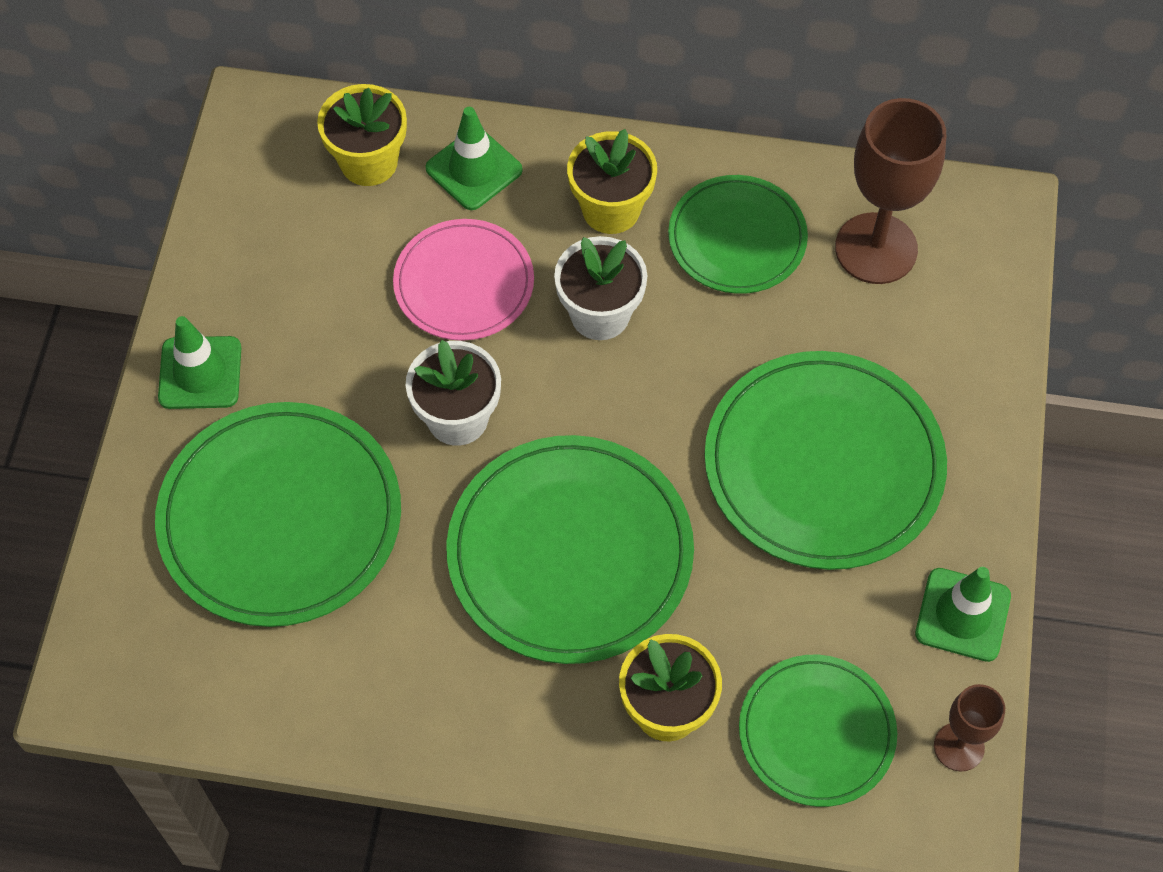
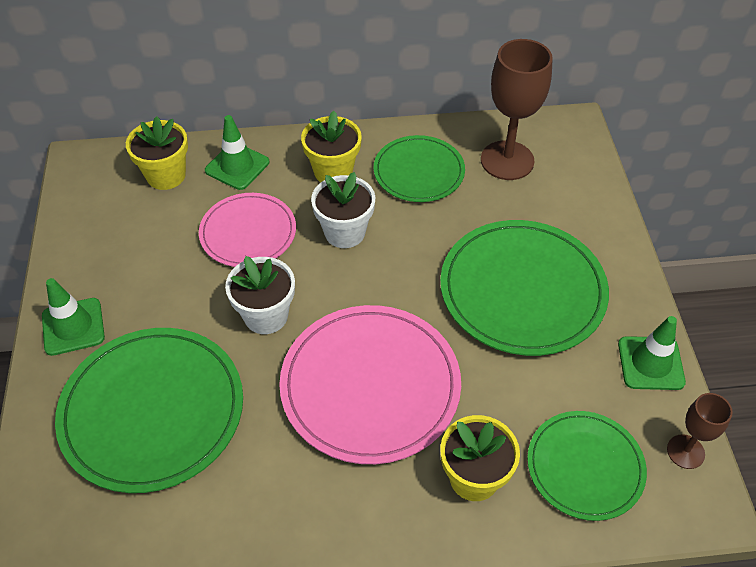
camera: 15 degrees left, 10 degrees down
(570, 553) = (370, 386): green plate -> pink plate

